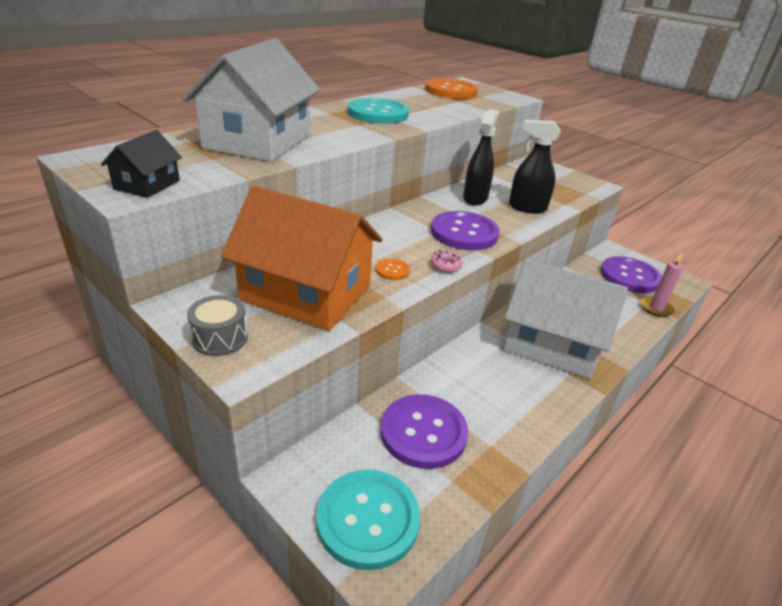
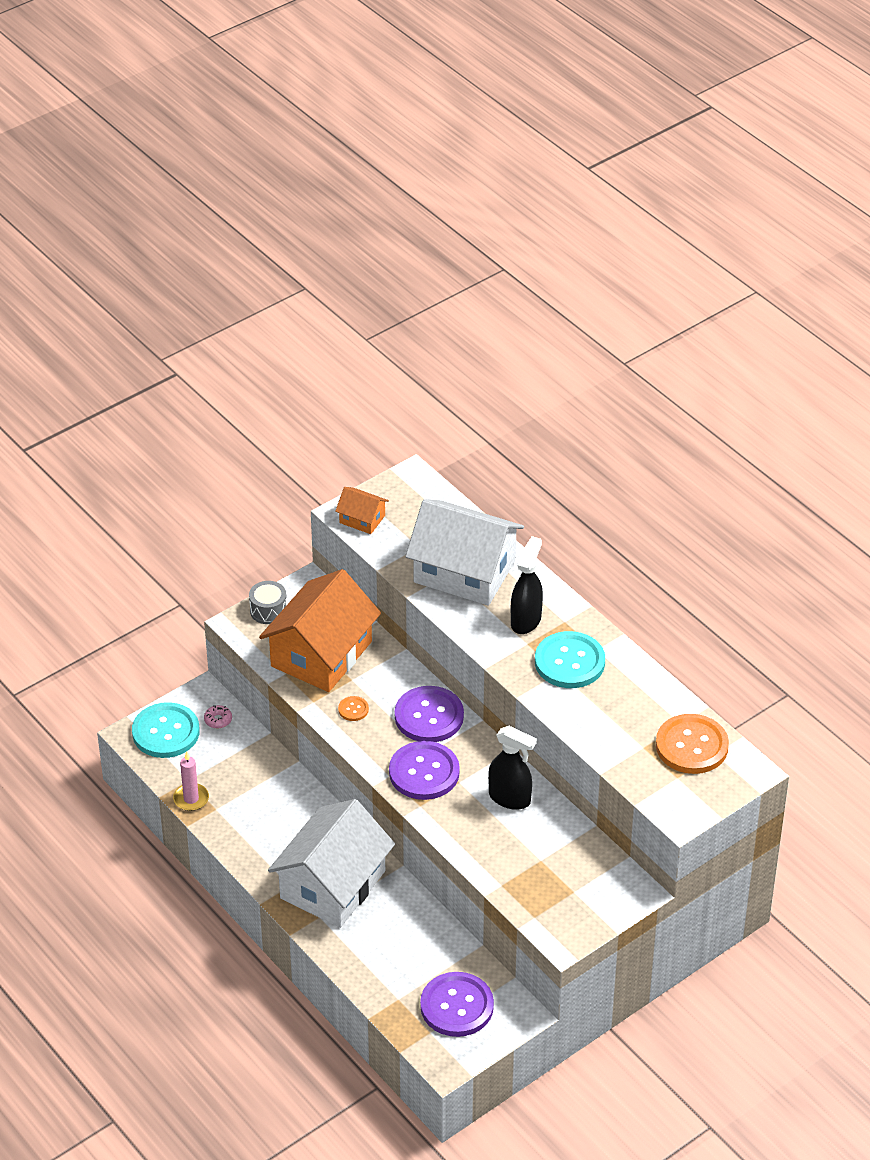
camera: 100 degrees right, 10 degrees up
(147, 185) = (362, 519): black house -> orange house
(423, 432) = (233, 770): purple button -> purple button (429, 716)
(445, 266) = (360, 747): pink donut -> pink donut (218, 720)
(527, 208) = (486, 842): black spray bottle -> black spray bottle (526, 620)
(656, 308) = (388, 1004): pink candle -> pink candle (191, 799)

